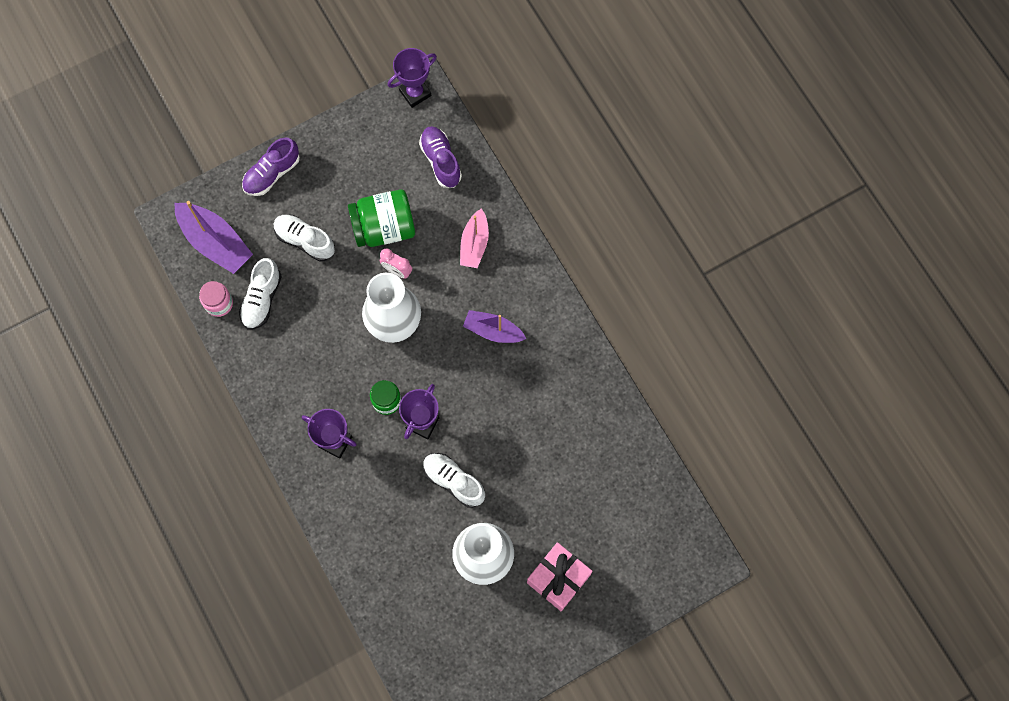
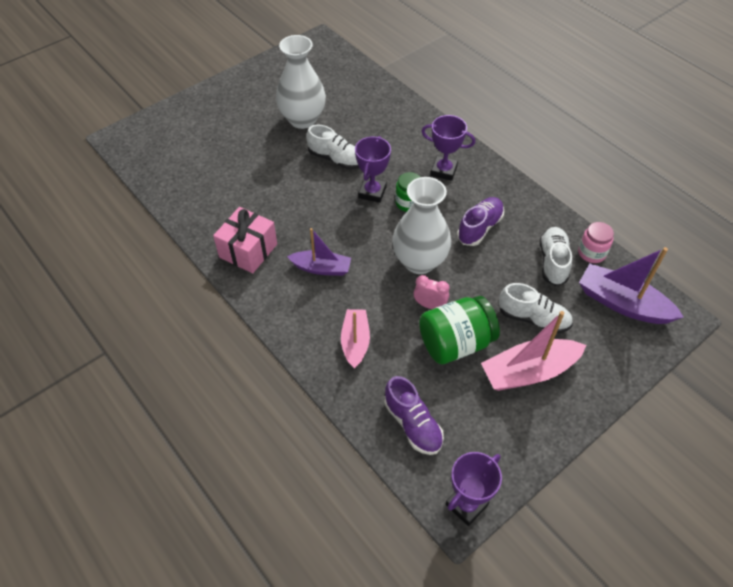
camera: 170 degrees right, 20 degrees down
(272, 173) = (597, 379): purple shoe -> purple shoe (479, 228)
(328, 190) = (529, 372): none -> pink boat
(558, 579) = (241, 115): pink gift -> pink gift (248, 251)

